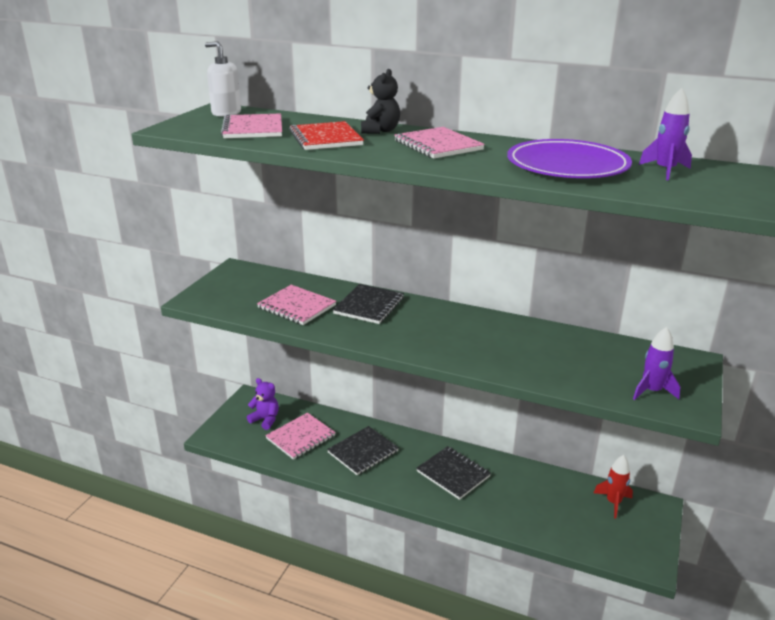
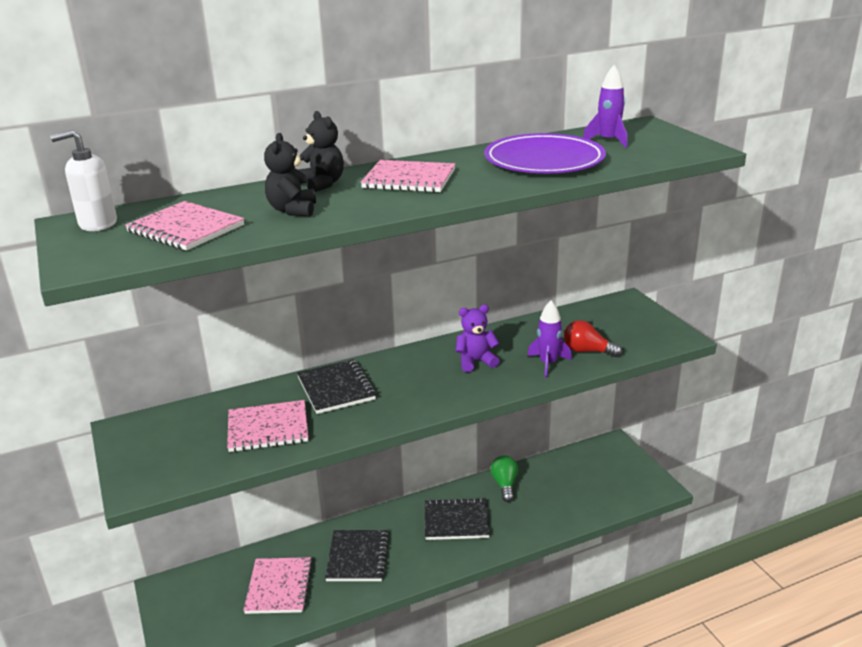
camera: 45 degrees left, 0 degrees up
(265, 420) = (216, 597): purple teddy bear -> purple teddy bear (475, 361)
(325, 138) = (292, 210): red notebook -> black teddy bear
(521, 475) = (505, 485): none -> green light bulb
(583, 376) = (587, 351): none -> red light bulb
(613, 502) = (587, 461): red rocket -> none
(652, 391) = (640, 337): purple rocket -> purple rocket (548, 364)

